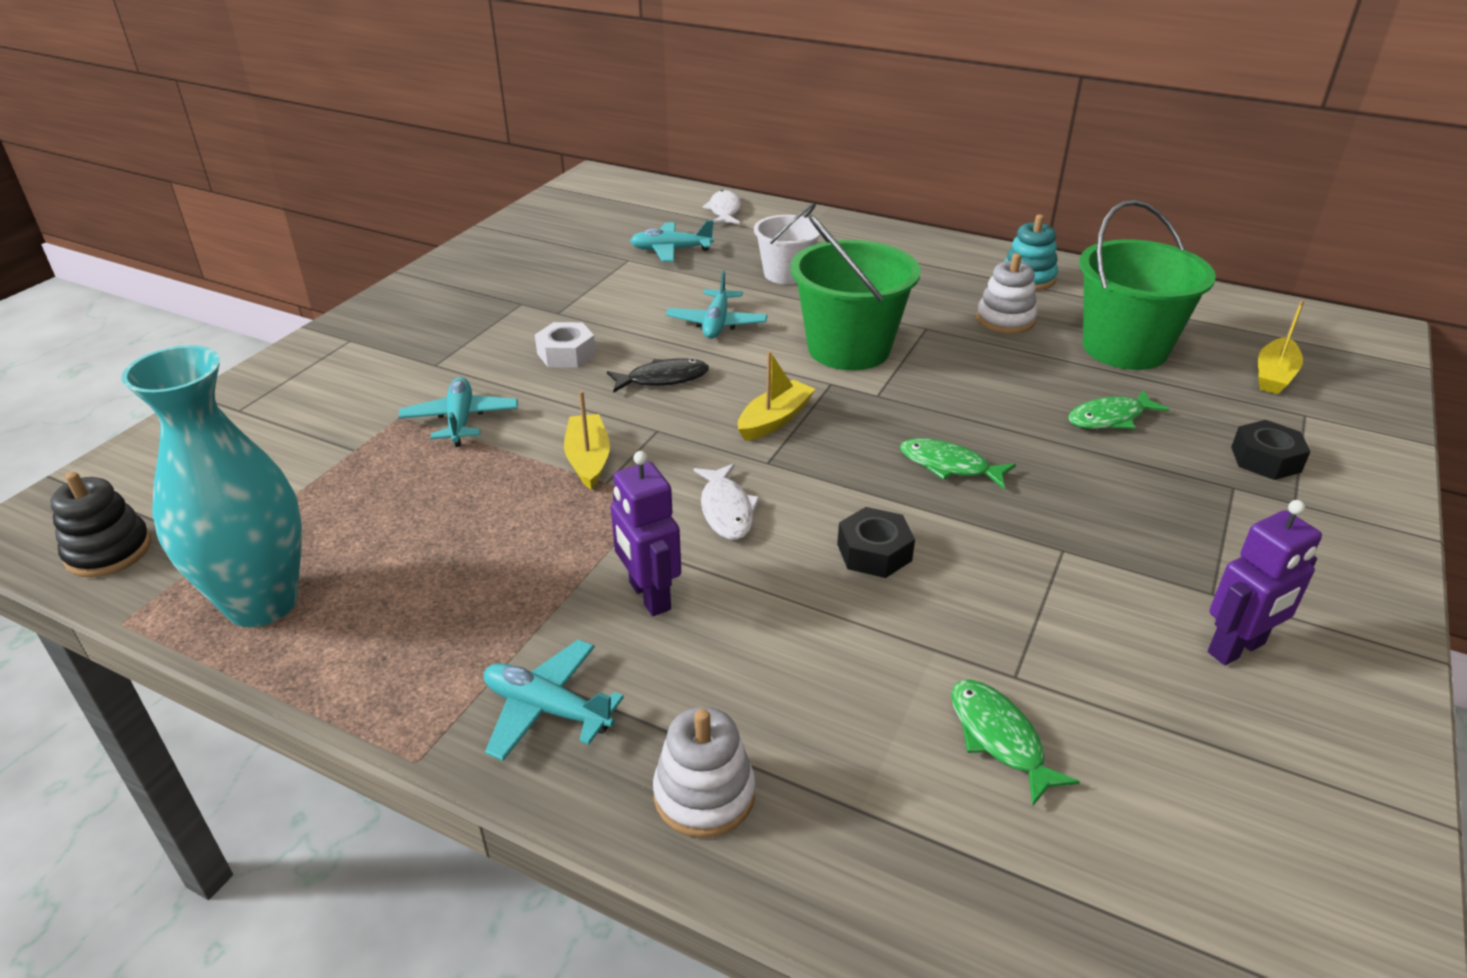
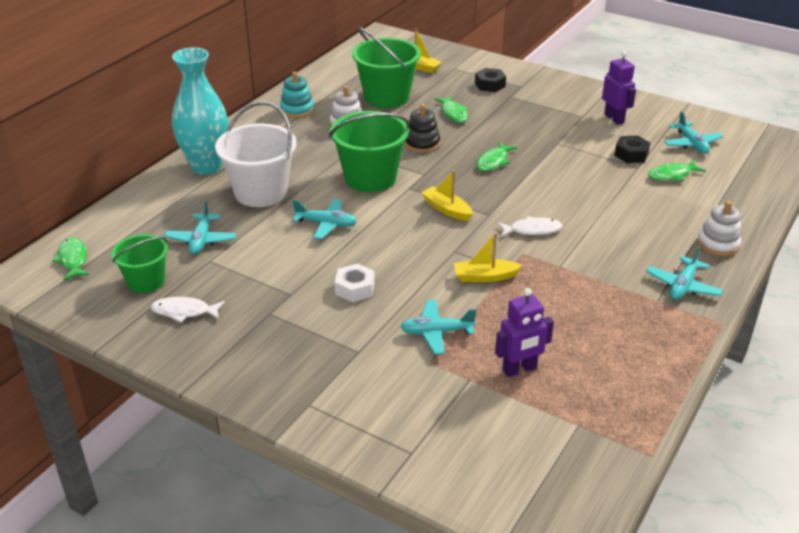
camera: 85 degrees left, 0 degrees up
(109, 551) = (587, 482): black stacking toy -> black stacking toy (422, 143)
(262, 603) = (626, 395): turquoise vase -> turquoise vase (206, 166)
(589, 232) = (146, 281): none -> green bucket
(629, 194) = (73, 259): none -> green fish
(649, 596) = (602, 256): purple robot -> purple robot (519, 369)
(663, 379) = (395, 248): black fish -> none
(724, 210) = (136, 212): white fish -> white fish (184, 312)
(786, 274) = (261, 192): white bucket -> white bucket, size x1.63
(874, 552) = (563, 190): black nut -> black nut (631, 154)
(1188, 801) = (691, 144): none -> turquoise plane

